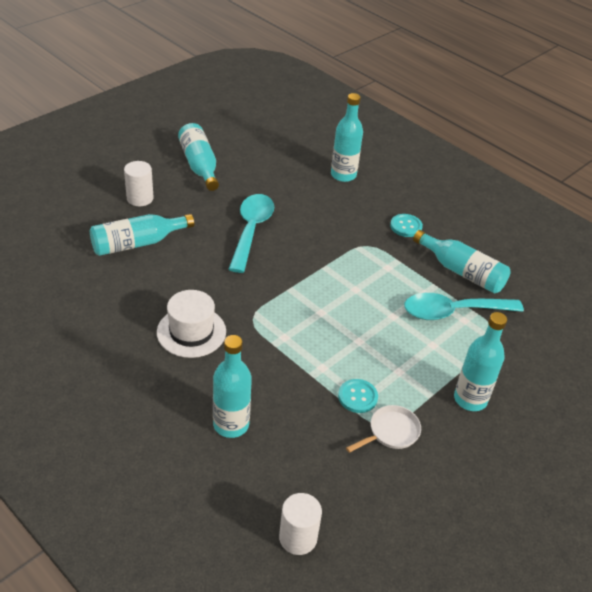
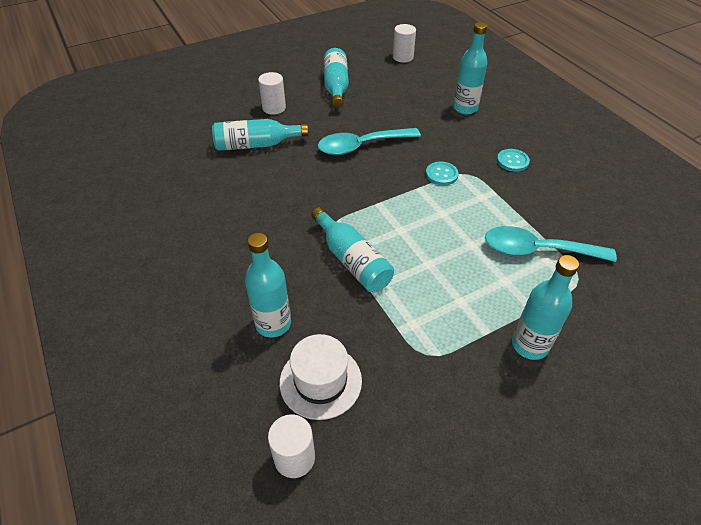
camera: 20 degrees right, 5 degrees up
(191, 332) = (271, 229): white hat -> white hat (320, 381)
(251, 230) = (361, 146): turquoise spoon -> turquoise spoon turned 135 degrees counterclockwise
(259, 123) = (403, 57): none -> white cylinder
(357, 397) = (408, 320): turquoise button -> turquoise button (441, 174)
(391, 432) = (431, 363): white pan -> none
(462, 272) = (558, 212): turquoise bottle -> turquoise bottle (352, 260)

